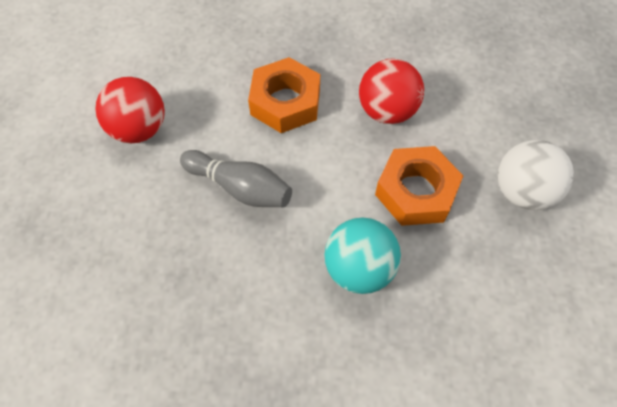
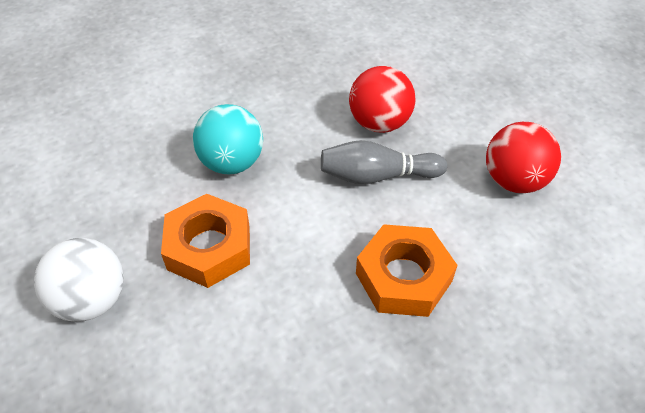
camera: 150 degrees right, 10 degrees down
(387, 111) = (283, 324): red ball -> red ball (379, 123)

